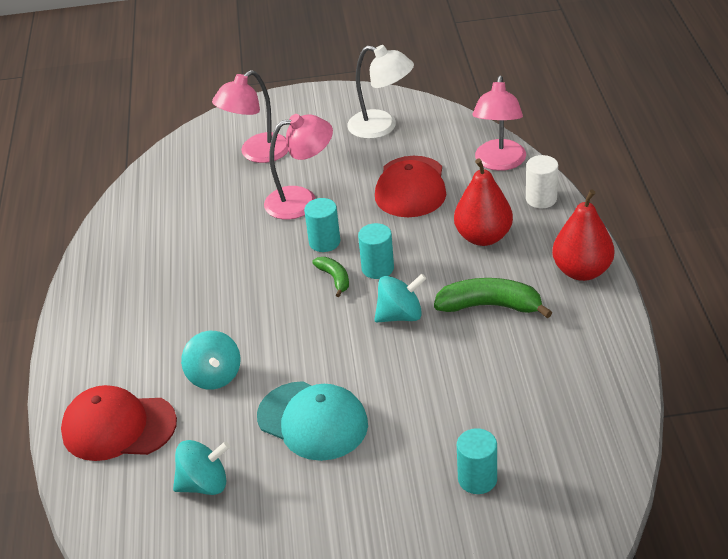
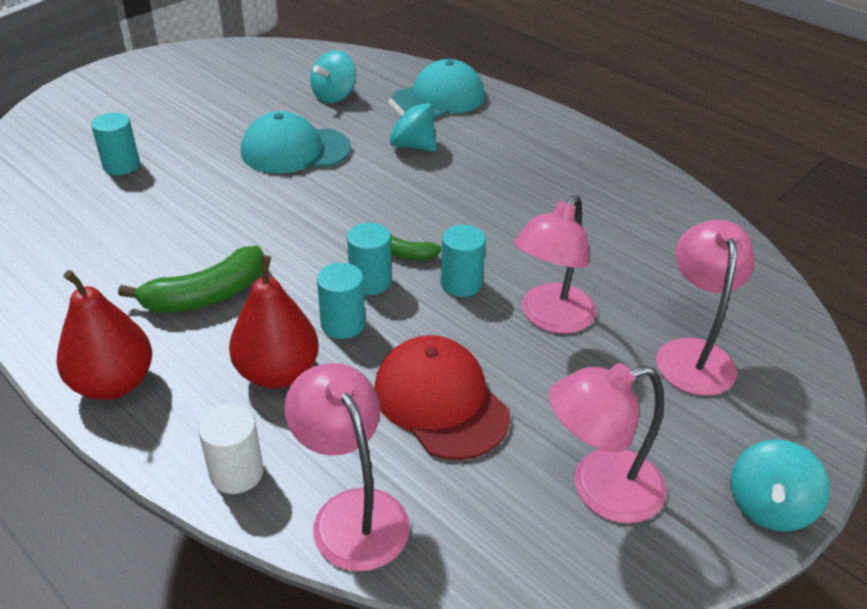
camera: 135 degrees right, 0 degrees up
(118, 427) = (438, 98): red cap -> turquoise cap
(381, 127) = (599, 489): white lamp -> pink lamp
(400, 315) = (297, 248): turquoise spinning top -> turquoise spinning top (768, 506)
(421, 249) = (343, 324): none -> turquoise cylinder

